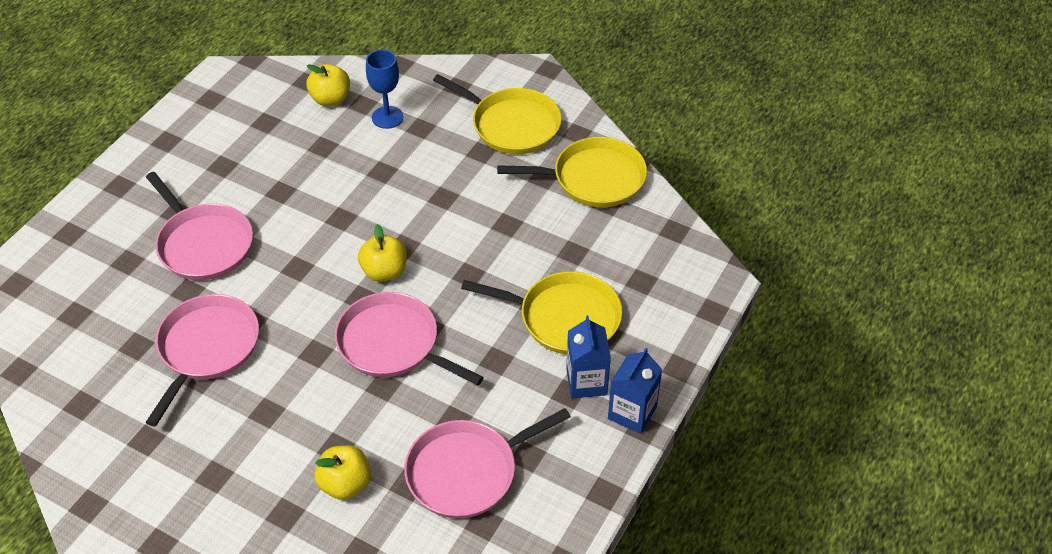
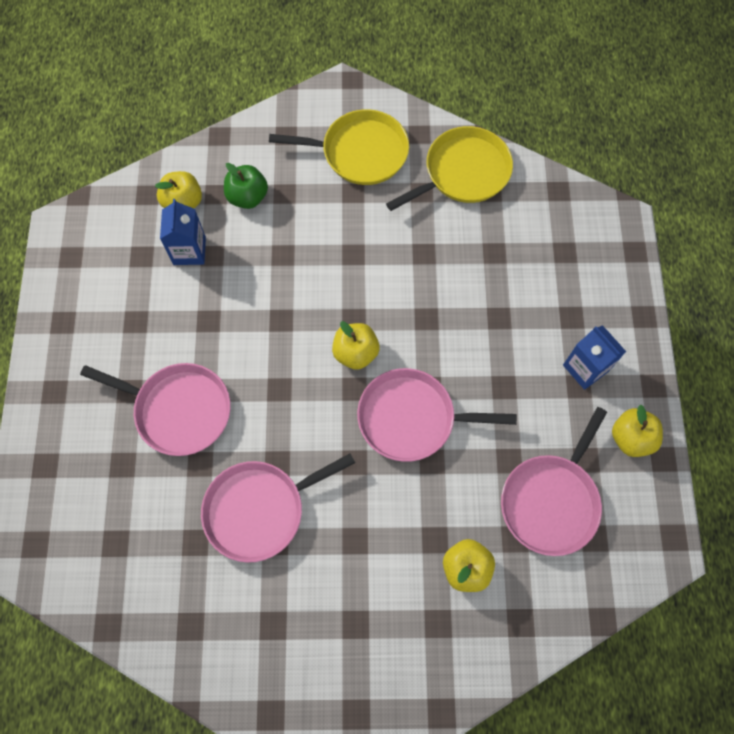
camera: 30 degrees left, 20 degrees up
(207, 348) = (259, 510): pink pan -> pink pan turned 105 degrees counterclockwise
(387, 117) = (247, 197): blue goblet -> green apple
(564, 318) = (529, 318): yellow pan -> none
(585, 460) = (631, 438): none -> yellow apple
(632, 413) = (637, 376): blue carton -> blue carton (189, 251)

